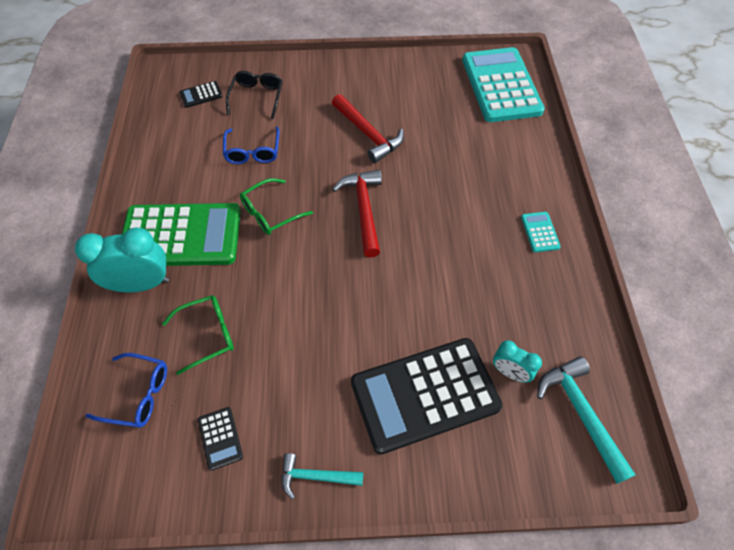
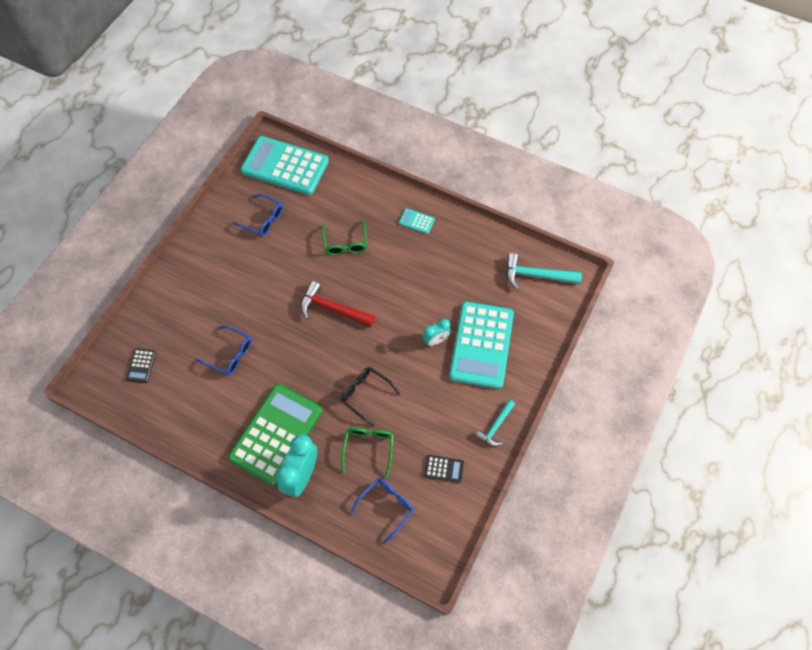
camera: 60 degrees left, 5 degrees up
(257, 97) = (175, 327): black glasses -> black glasses (366, 395)
(270, 213) = (295, 368): green glasses -> green glasses (345, 243)
(368, 134) = (269, 272): red hammer -> none
(424, 100) = (263, 219): none -> blue glasses
(425, 395) = (481, 345): black calculator -> turquoise calculator
(510, 372) = (494, 295): turquoise clock -> turquoise clock (436, 340)

